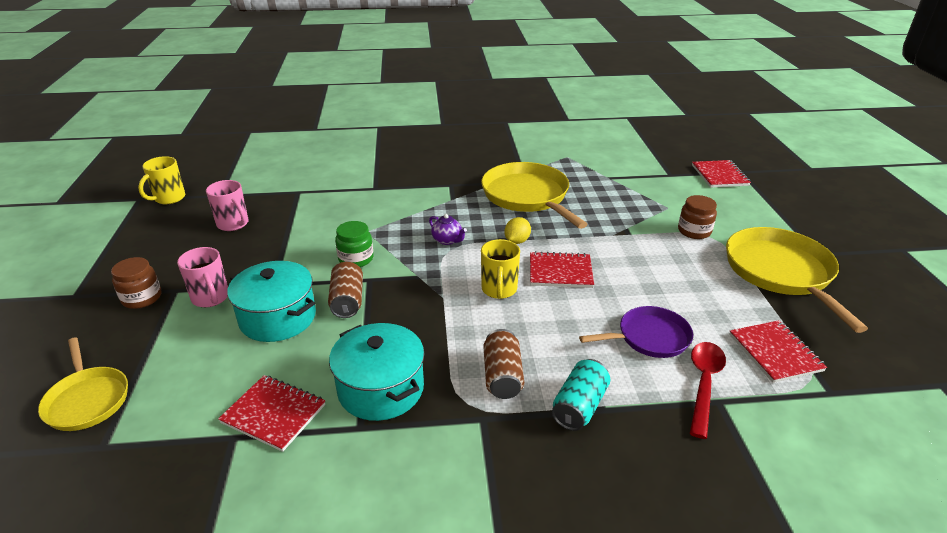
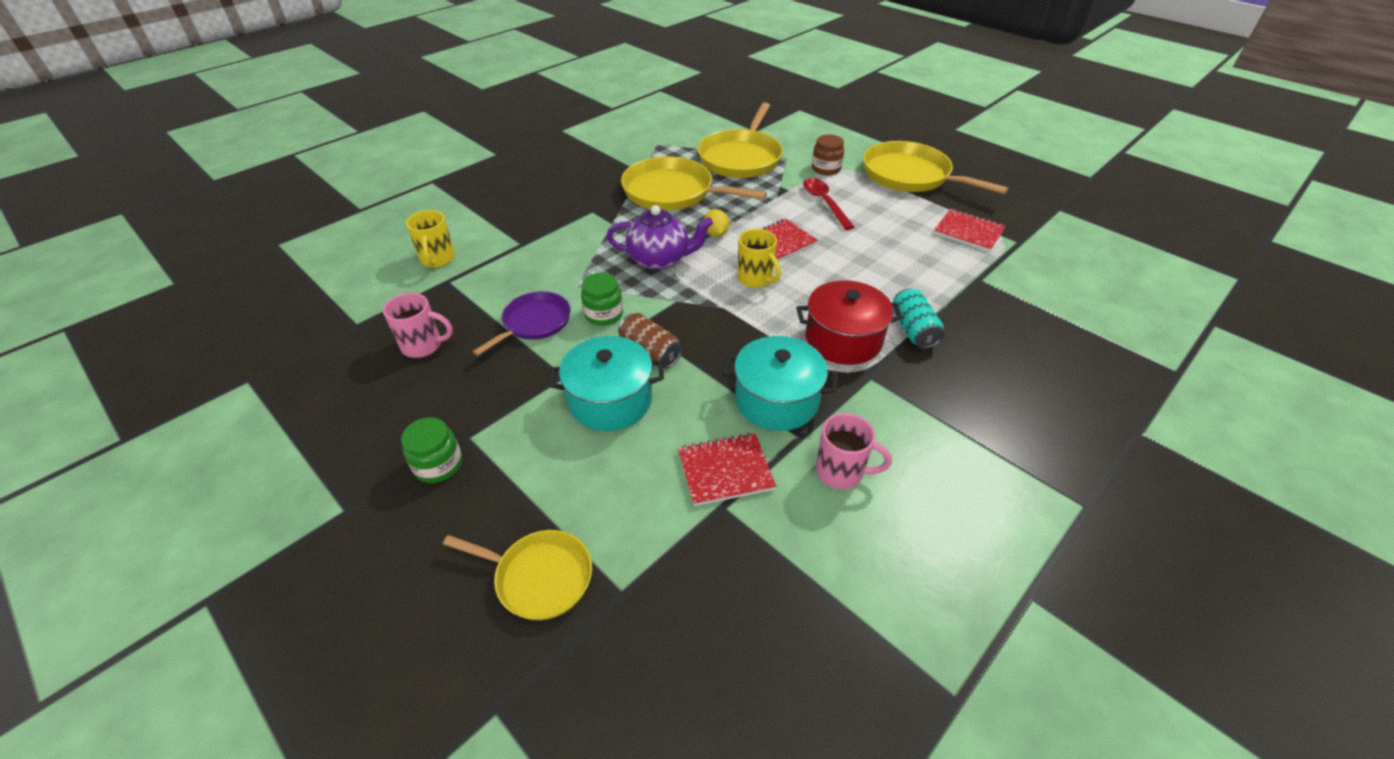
camera: 40 degrees left, 10 degrees up
(142, 298) = (438, 465): brown jar -> green jar
(169, 198) = (292, 359): yellow mug -> yellow mug (438, 259)
(211, 298) = (516, 422): pink mug -> pink mug (841, 472)
(447, 240) = (660, 260): purple teapot -> purple teapot, size x1.91
(502, 376) = (843, 339): brown can -> red pot
(623, 192) = (741, 158): none -> yellow pan
(650, 337) = (894, 260): purple pan -> purple pan (534, 323)
(704, 384) = (958, 273): red spoon -> red spoon (824, 203)
(719, 175) = (789, 117): red notebook -> none

